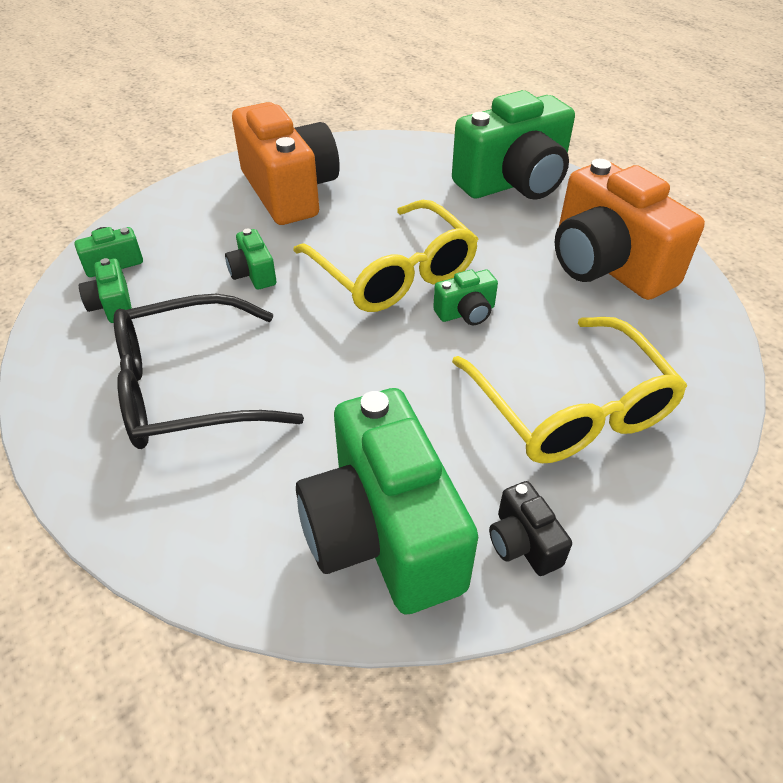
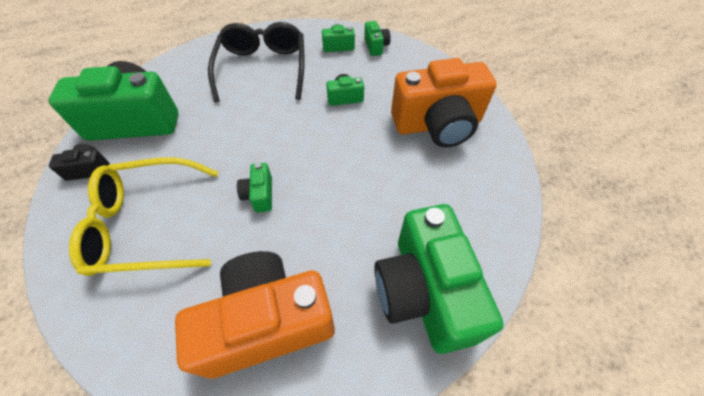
camera: 105 degrees right, 10 degrees up
(393, 273) = (319, 164): yellow glasses -> none

